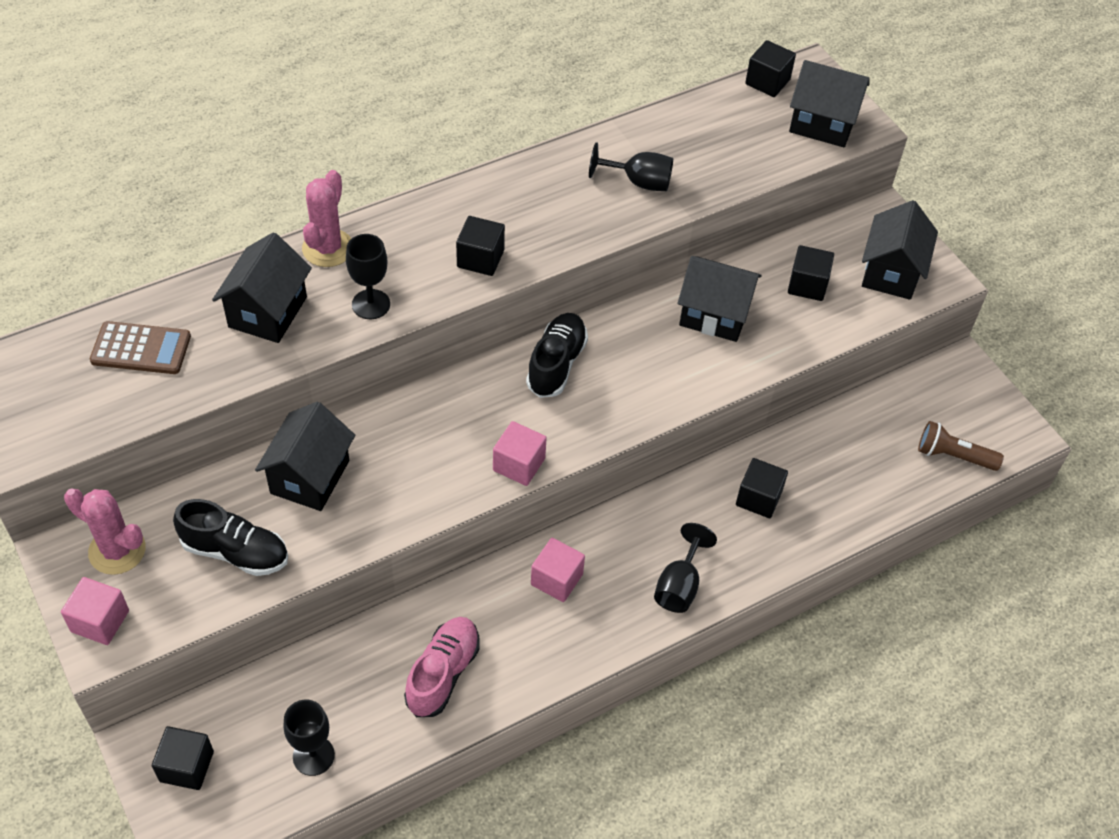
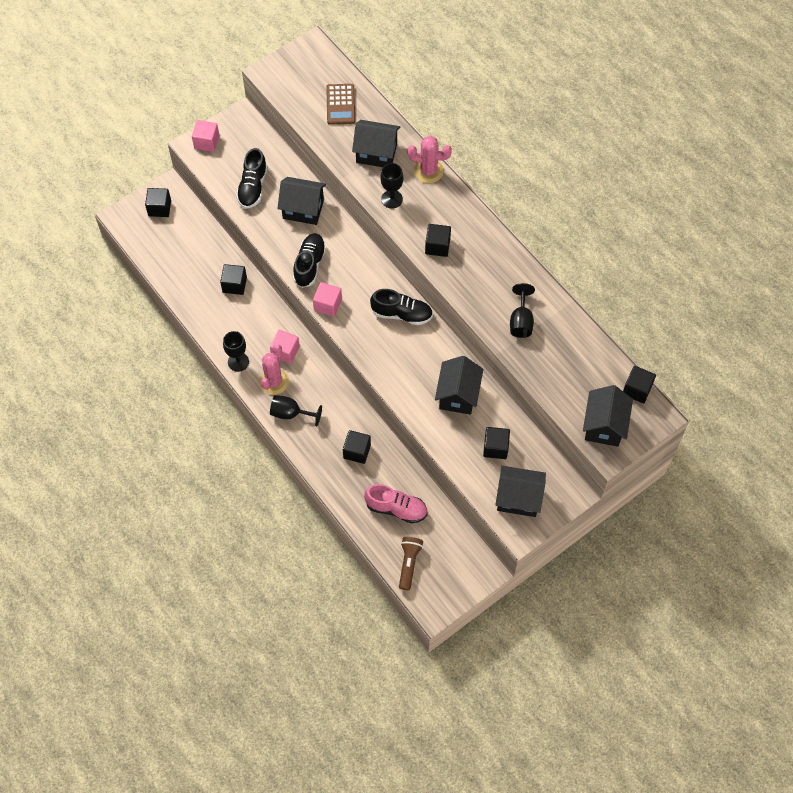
camera: 85 degrees right, 10 degrees up
(117, 550) = (246, 138): pink cactus -> pink cactus (274, 381)
(313, 756) = (170, 258): black goblet -> black goblet (238, 362)
(400, 646) = (234, 285): none -> black cube
(431, 481) = (309, 265): none -> black shoe
(443, 674) = (221, 306): pink shoe -> pink shoe (396, 508)

